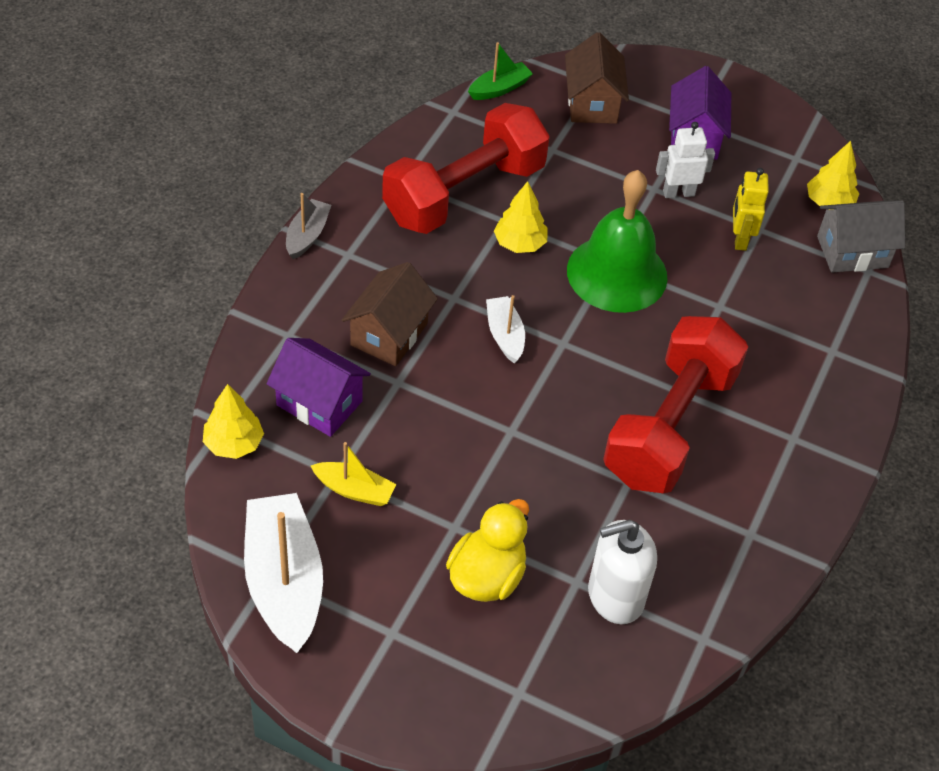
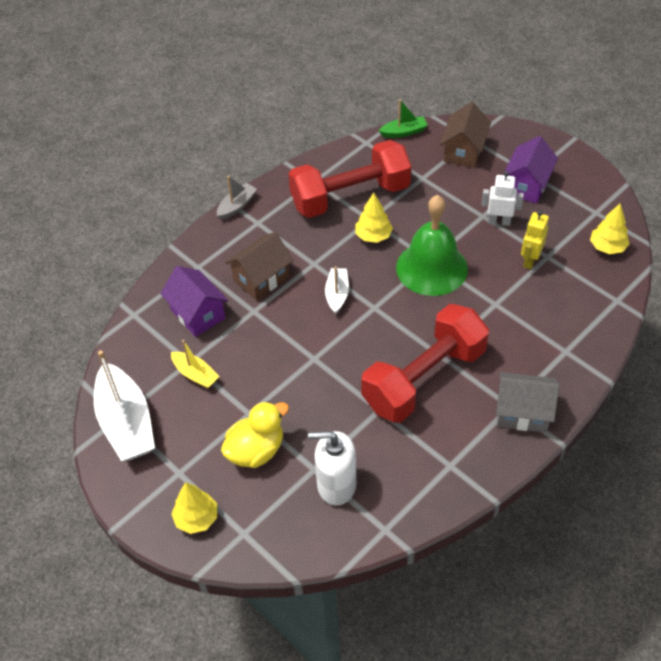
camera: 25 degrees right, 0 degrees up
(234, 444) = (134, 328): yellow tree -> yellow tree (197, 518)
(284, 582) = (126, 423): white boat -> white boat turned 150 degrees clockwise
(852, 252) = (610, 285): grey house -> grey house (522, 413)

